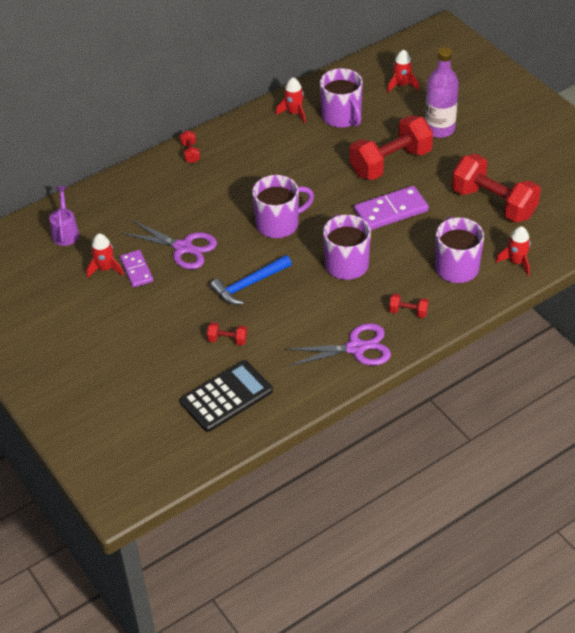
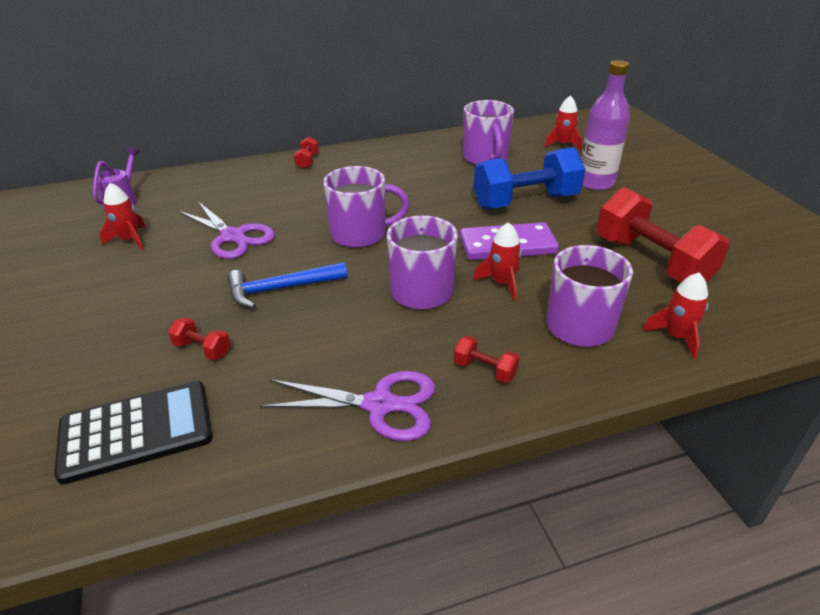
camera: 15 degrees right, 10 degrees down
(136, 270) = (162, 248): purple domino -> none
(294, 112) = (435, 148): red rocket -> red rocket (502, 283)
(390, 163) = (525, 202): red dumbbell -> blue dumbbell

